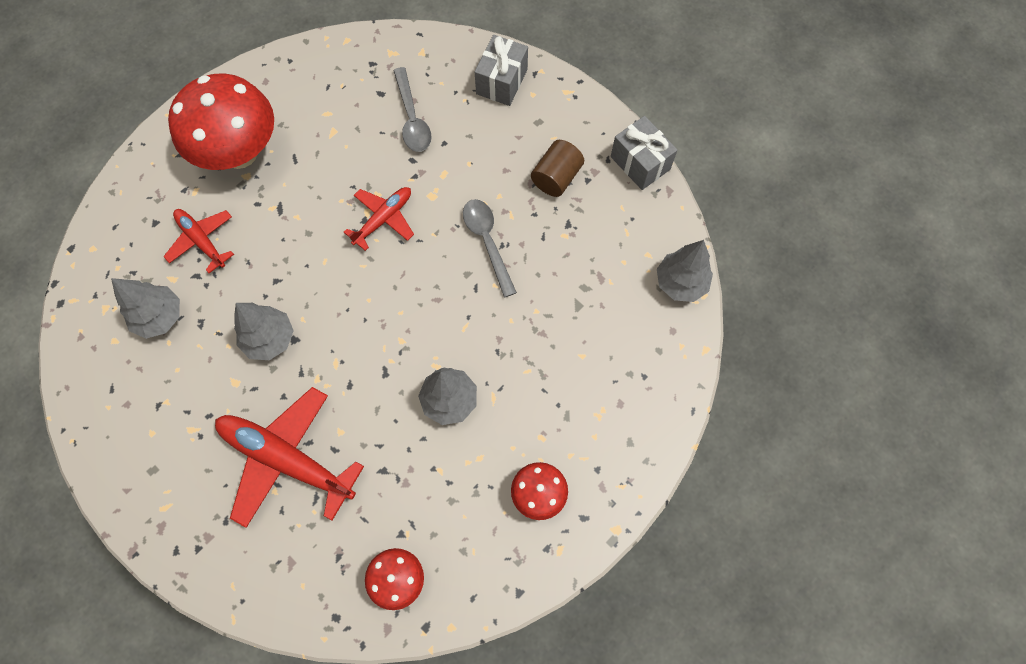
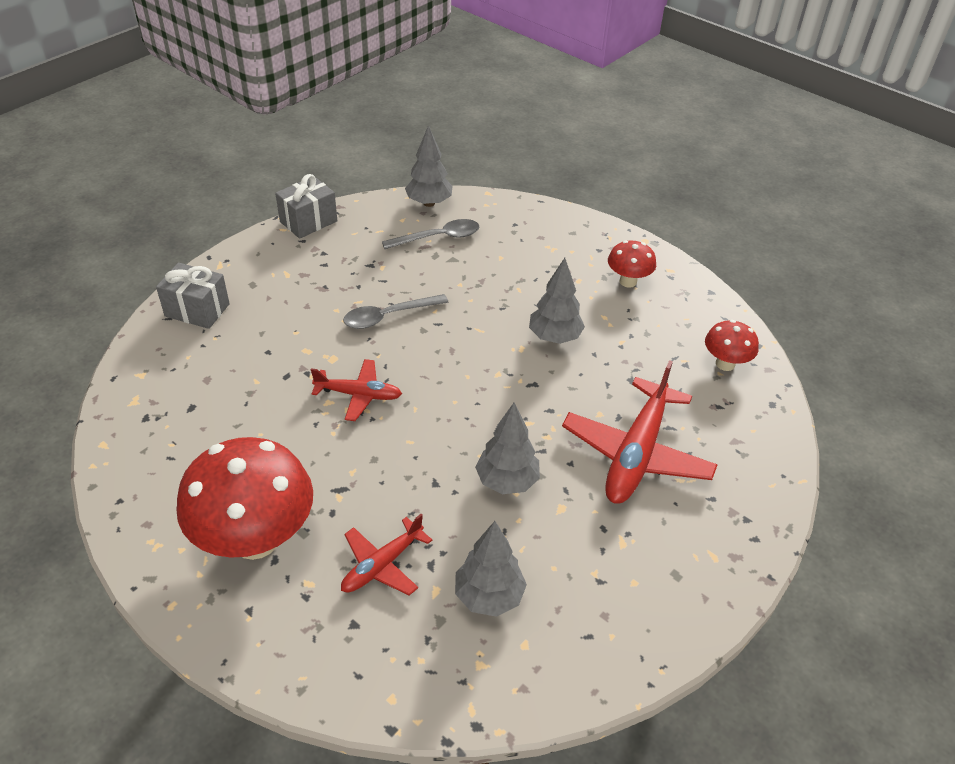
camera: 95 degrees left, 25 degrees down
(383, 219) = (359, 395): red plane -> red plane turned 150 degrees clockwise
(412, 119) = (232, 378): grey spoon -> grey spoon (439, 237)
(556, 177) = (319, 272): brown cylinder -> none

